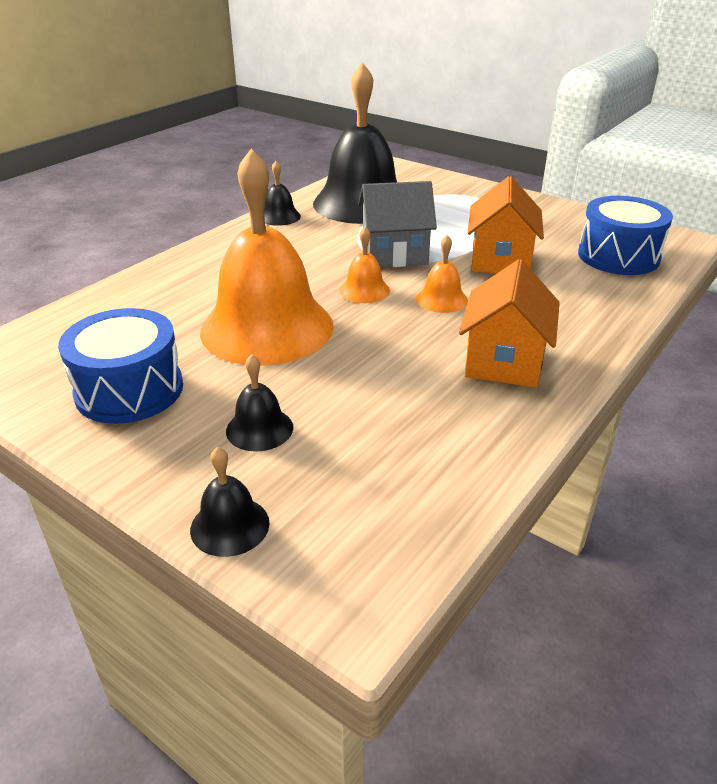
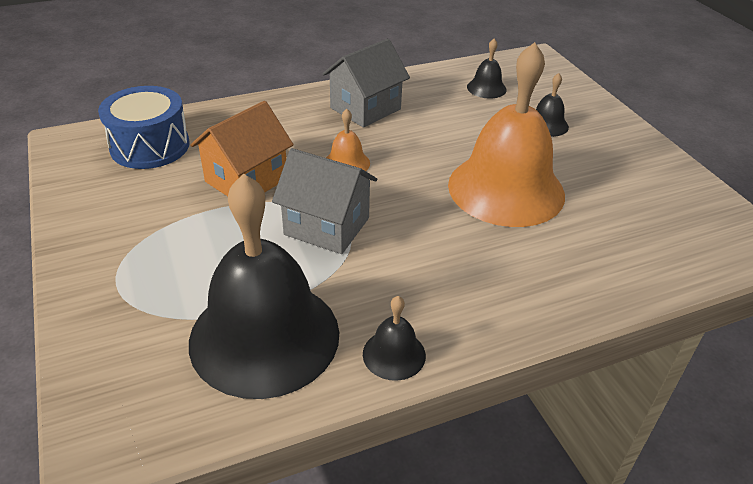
camera: 150 degrees left, 5 degrees up
(129, 390) = (627, 175): blue drum -> none
(230, 526) = (580, 92): black bell -> black bell (486, 88)
(364, 290) = (398, 195): orange bell -> none
(504, 362) = (365, 108): orange house -> grey house

